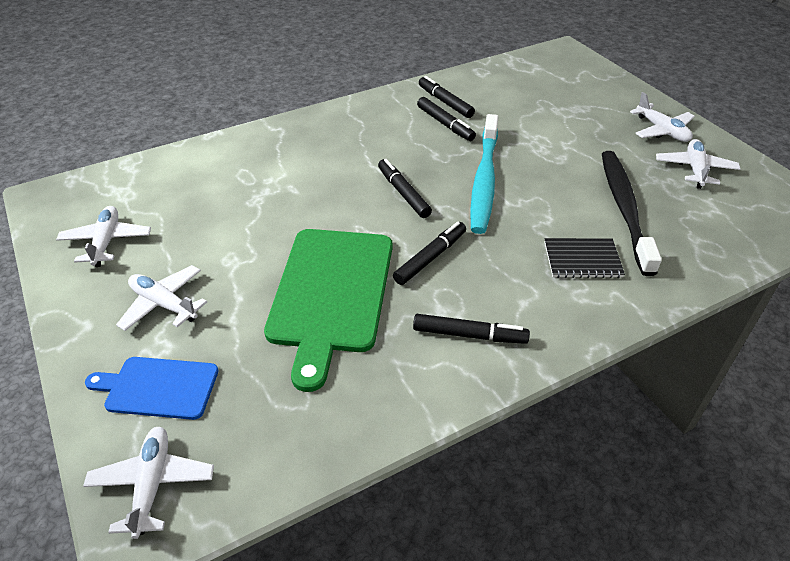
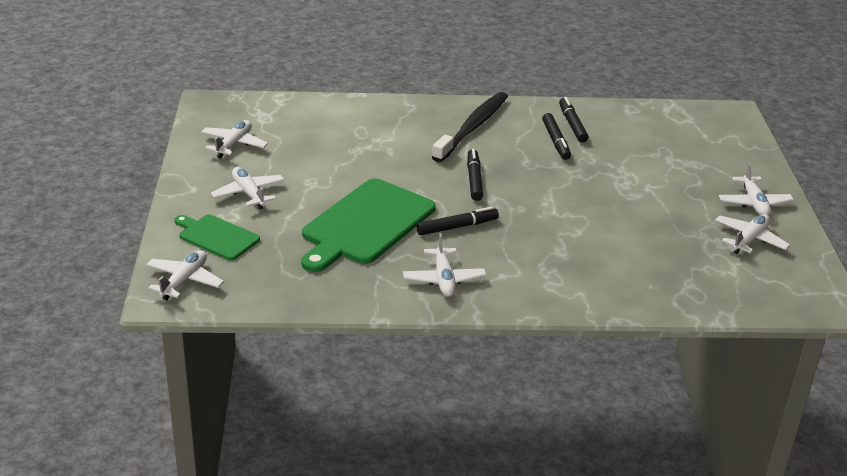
camera: 25 degrees right, 10 degrees down
(158, 387) = (217, 236): blue cutting board -> green cutting board
(469, 335) = (443, 279): black marker -> white plane
(484, 181) = (549, 191): turquoise toothbrush -> none
(582, 259) = (576, 266): black notebook -> none
(624, 208) = (650, 246): black toothbrush -> black toothbrush (473, 127)

